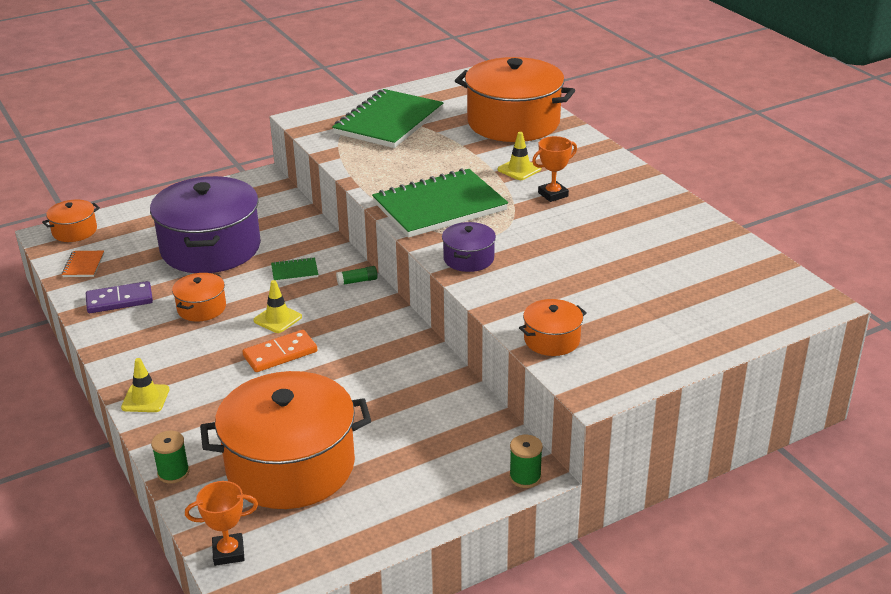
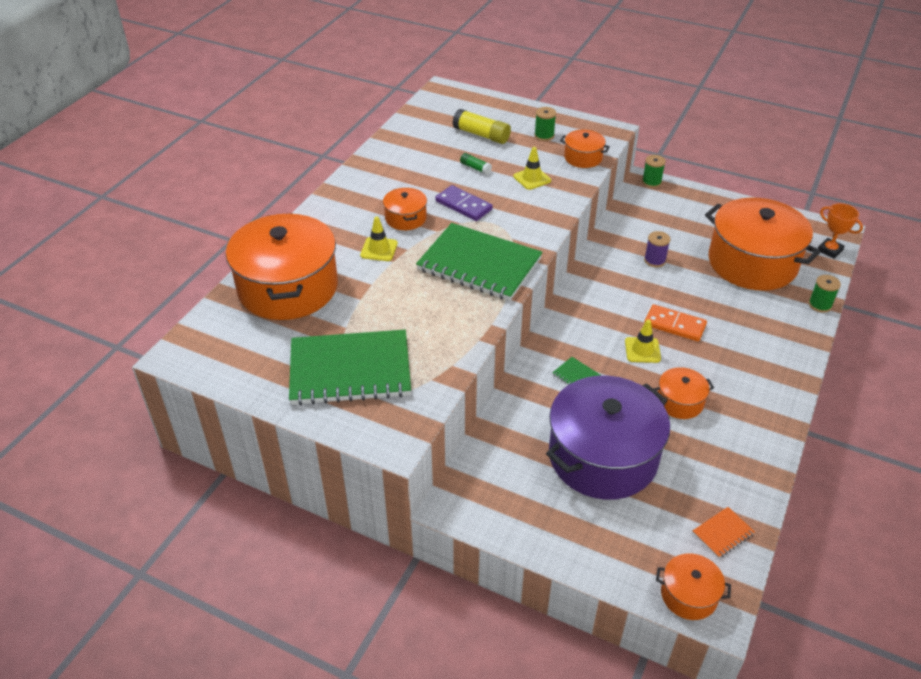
camera: 125 degrees left, 10 degrees up
(119, 300) = (730, 463): purple domino -> purple domino (463, 205)
(145, 398) = (792, 362): yellow traffic cone -> yellow traffic cone (532, 178)
(357, 281) = (553, 334): green glue stick -> green glue stick (475, 168)
(380, 393) = (654, 260): none -> purple spool
(468, 259) = (535, 221): purple pot -> none
(553, 194) = (405, 218): orange trophy -> orange pot
(630, 333) = (544, 136): none -> green spool
(673, 289) = (481, 135): none -> yellow glue stick

